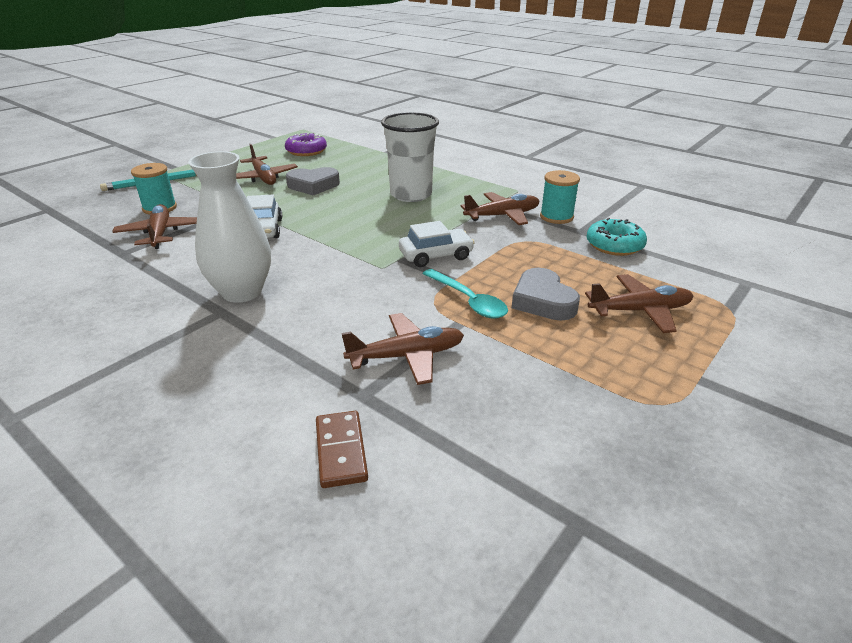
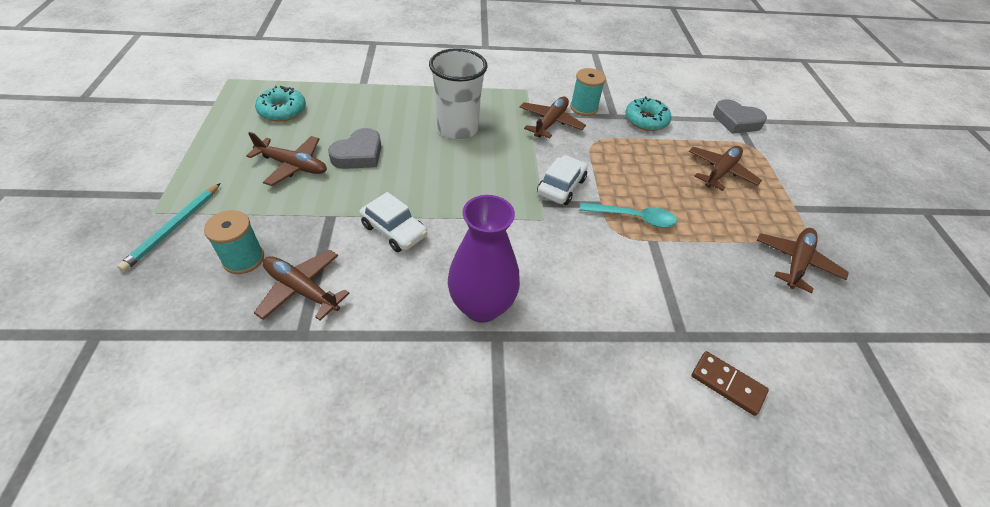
camera: 45 degrees left, 15 degrees up
(242, 292) = (482, 306): white vase -> purple vase
(306, 151) = (282, 110): purple donut -> turquoise donut
(407, 356) = (663, 288): brown plane -> brown plane (796, 262)
(543, 301) = (669, 193): grey heart -> grey heart (736, 121)

